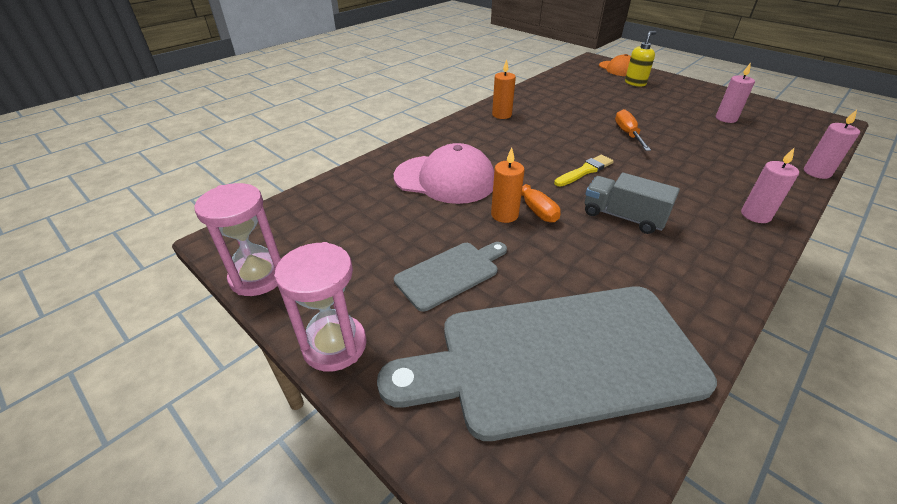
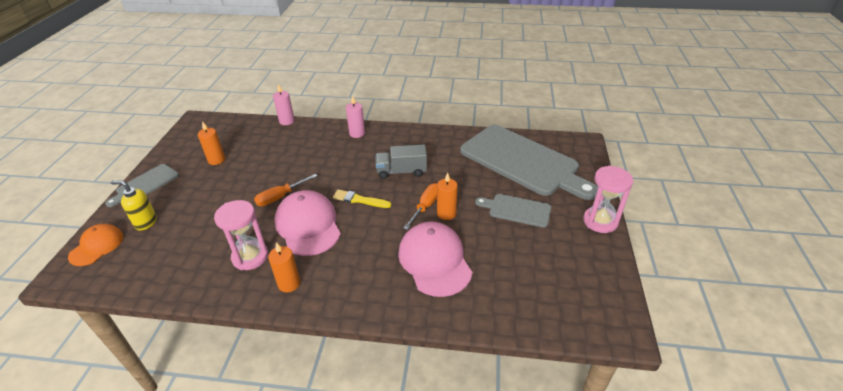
camera: 125 degrees left, 0 degrees up
(258, 277) = (614, 282): pink hourglass -> pink hourglass (250, 257)
(567, 136) = (308, 225): none -> pink cap
(623, 217) = (401, 171): grey truck -> grey truck turned 90 degrees clockwise
(696, 88) = (145, 184): none -> grey cutting board
(726, 118) = (216, 160): pink candle -> orange candle

